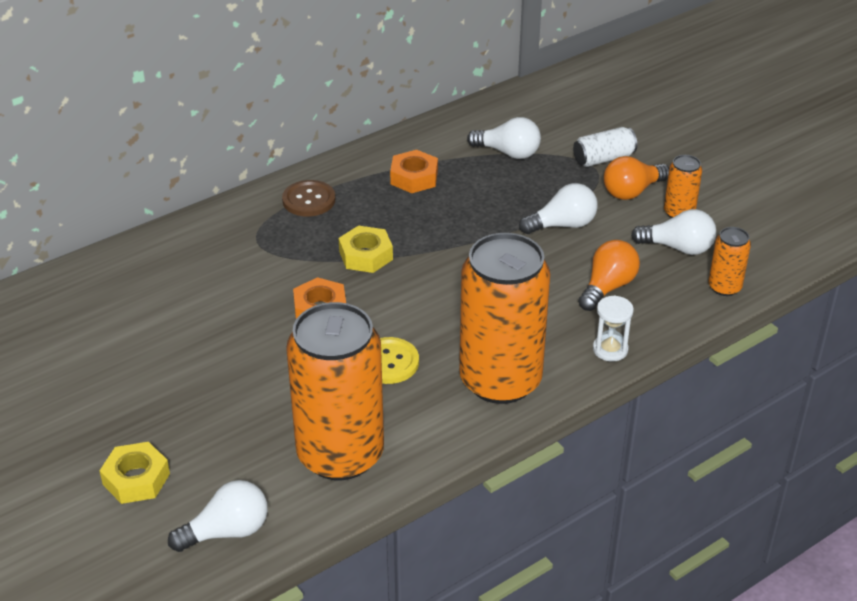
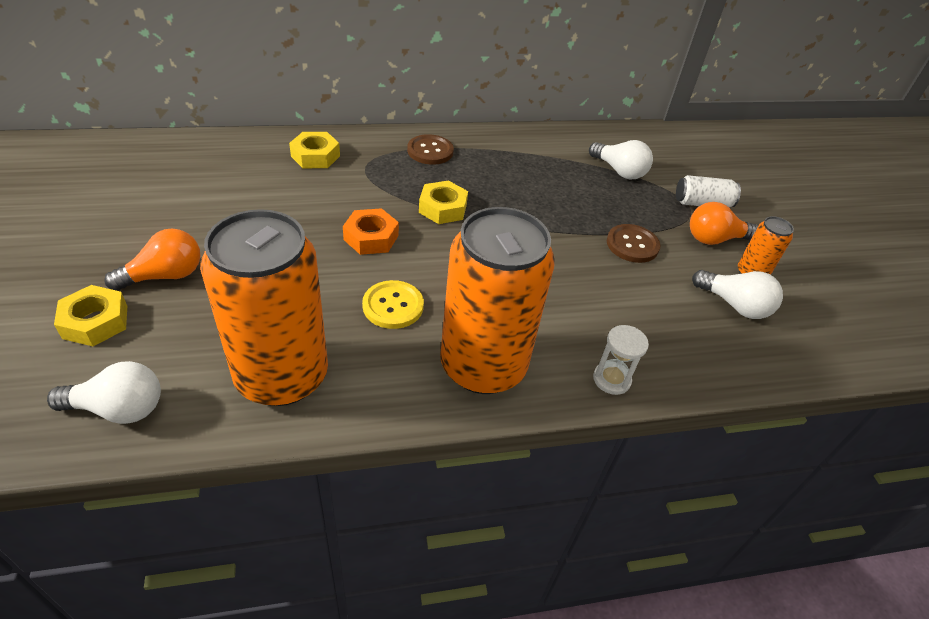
camera: 20 degrees right, 5 degrees up
(197, 249) = (315, 156): none -> yellow nut
(414, 177) = (527, 163): orange nut -> none
(562, 225) = (632, 245): white light bulb -> brown button
(607, 287) = (643, 316): orange light bulb -> orange light bulb (165, 276)
(724, 287) = (765, 362): orange can -> none

